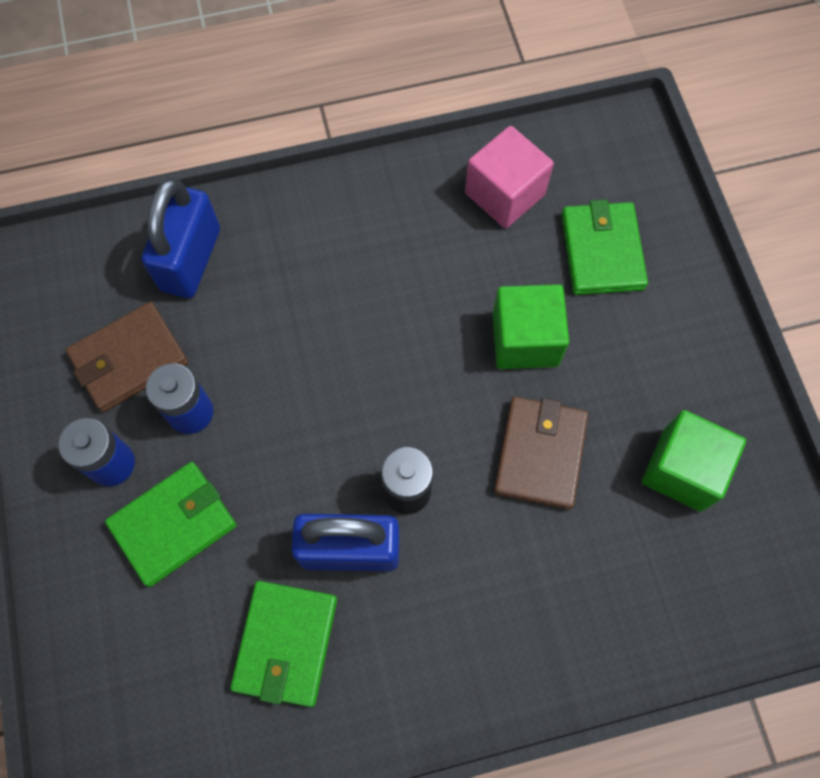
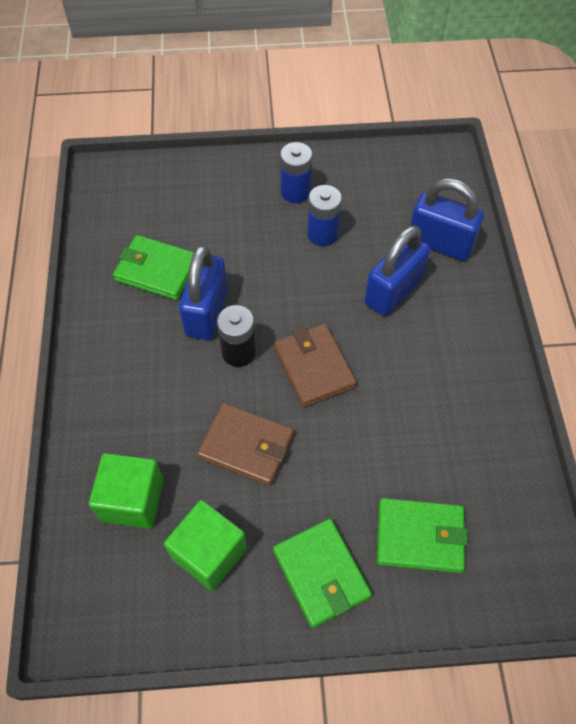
camera: 100 degrees right, 10 degrees down
(129, 359) = (367, 204): brown wallet -> brown wallet (314, 367)
(173, 524) = (248, 220): green wallet -> green wallet (321, 573)
(278, 309) = (393, 291): none -> blue padlock
(504, 194) = (484, 466): pink cube -> none
(525, 339) = (344, 455): green cube -> green cube (132, 500)

